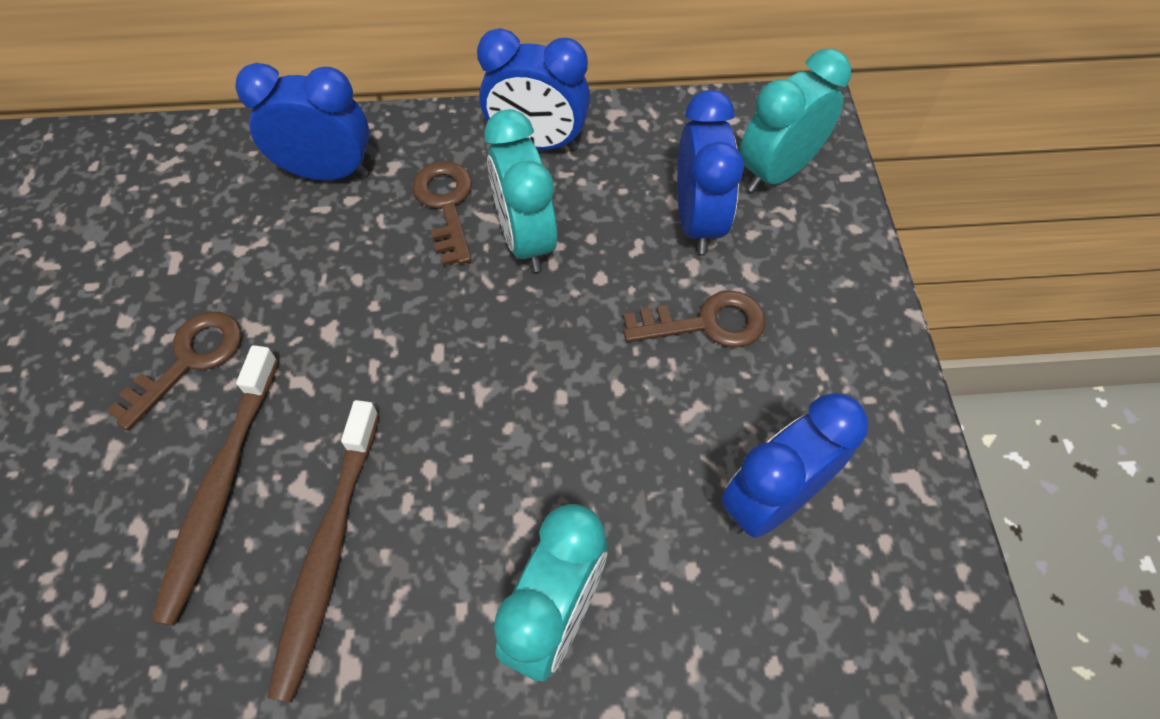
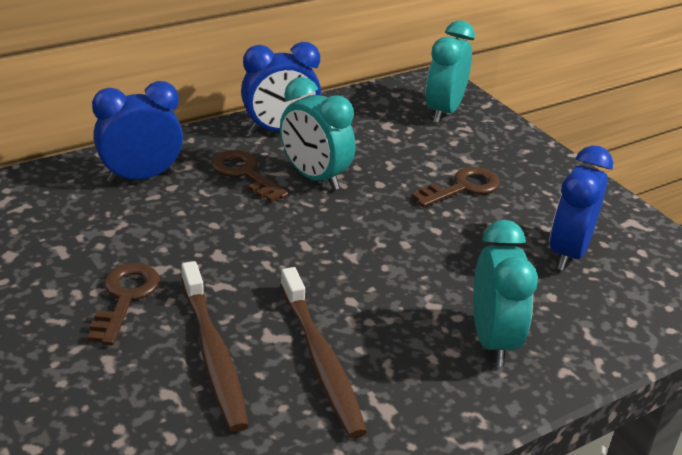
camera: 30 degrees left, 25 degrees down
(698, 221) = (416, 144): blue clock -> none

